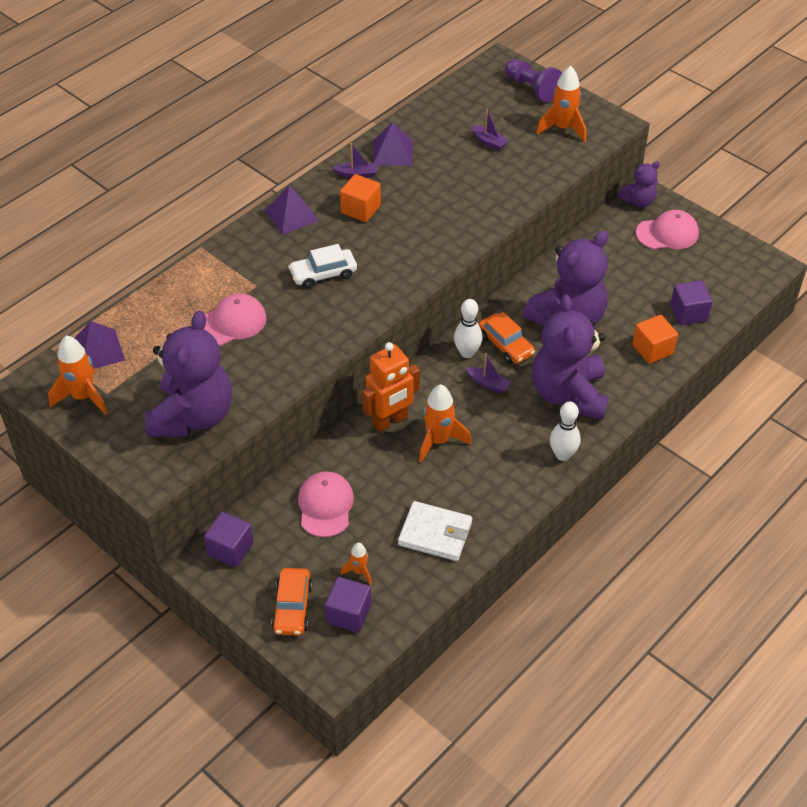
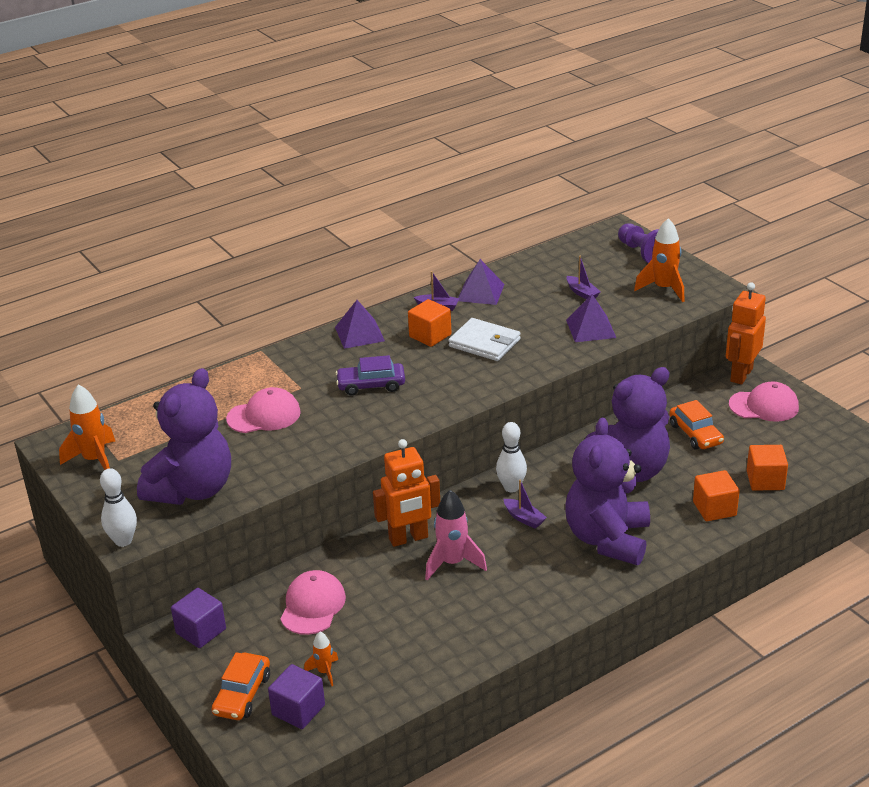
camera: 15 degrees right, 15 degrees down
(98, 350) = (126, 424): purple pyramid -> purple pyramid (591, 328)
(323, 274) = (371, 385): white car -> purple car
(435, 533) = (418, 648): white wallet -> white wallet (484, 343)
(438, 441) = (452, 563): orange rocket -> pink rocket
(505, 345) = (554, 485): orange car -> orange car (695, 434)
(562, 455) = (582, 594): white bowling pin -> white bowling pin (123, 541)
(638, 202) = (741, 375): purple teddy bear -> orange robot
(688, 313) = (765, 480): purple cube -> orange cube

